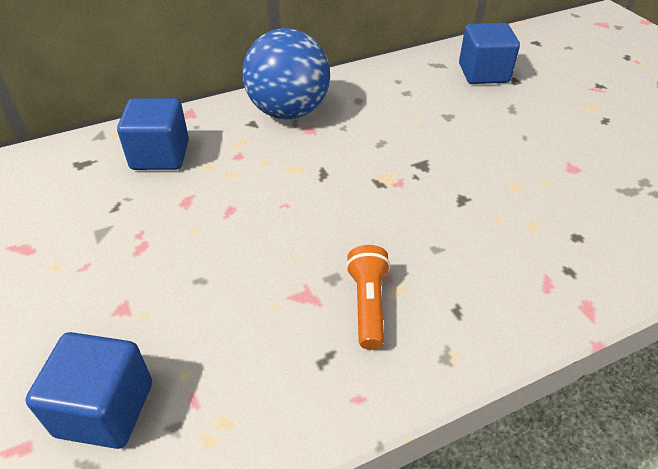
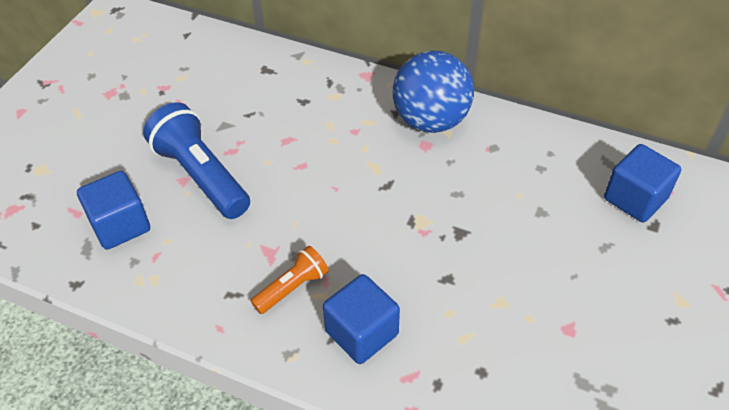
camera: 50 degrees right, 5 degrees up
(138, 289) = (201, 175): none -> blue flashlight
(160, 155) = (312, 96): blue cube -> blue cube (362, 333)

